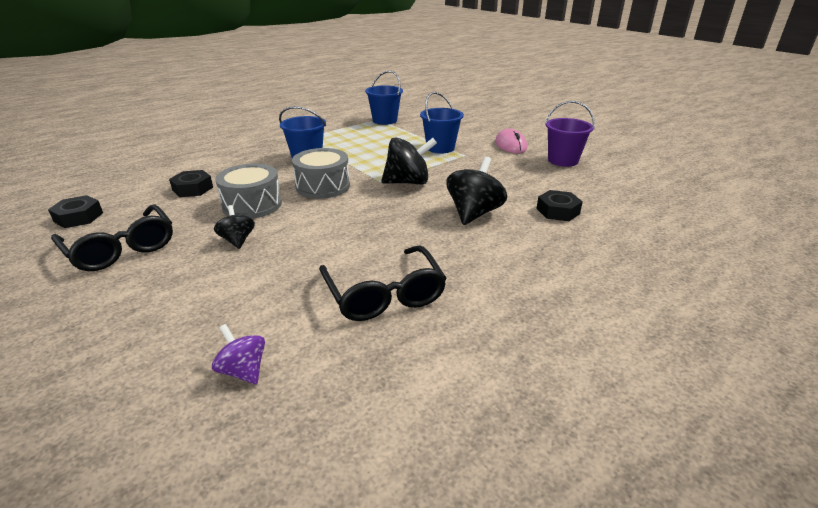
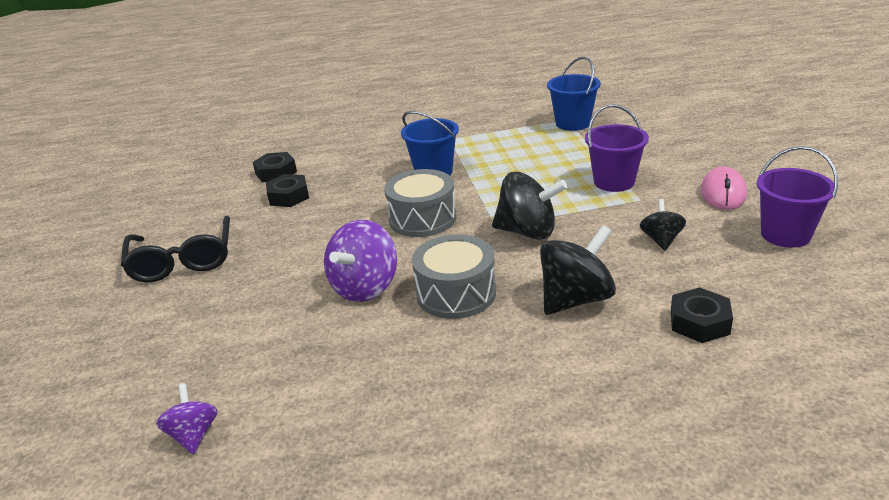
camera: 30 degrees right, 0 degrees up
(78, 217) = (171, 213): black nut -> black nut (276, 173)
(237, 240) = (287, 276): black spinning top -> black spinning top (661, 240)
(252, 205) = (331, 230): grey drum -> grey drum (456, 293)
(314, 235) = (365, 287): none -> purple spinning top
(384, 294) = (382, 387): black glasses -> none
(440, 148) = (614, 182): blue bucket -> purple bucket

